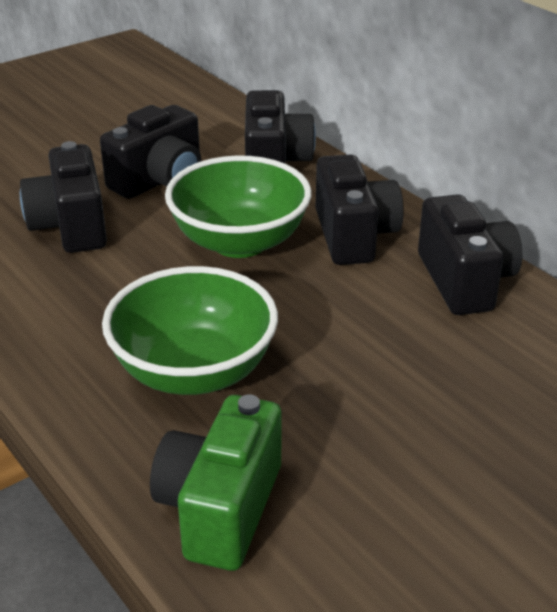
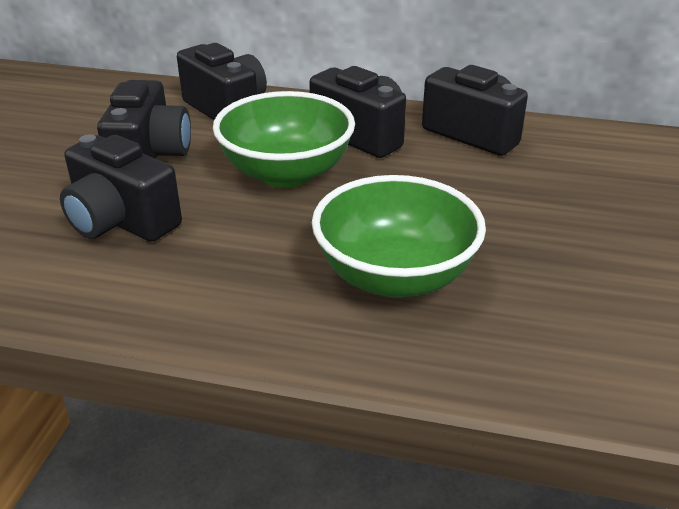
camera: 40 degrees left, 0 degrees up
(220, 508) = (560, 356): green camera -> none

